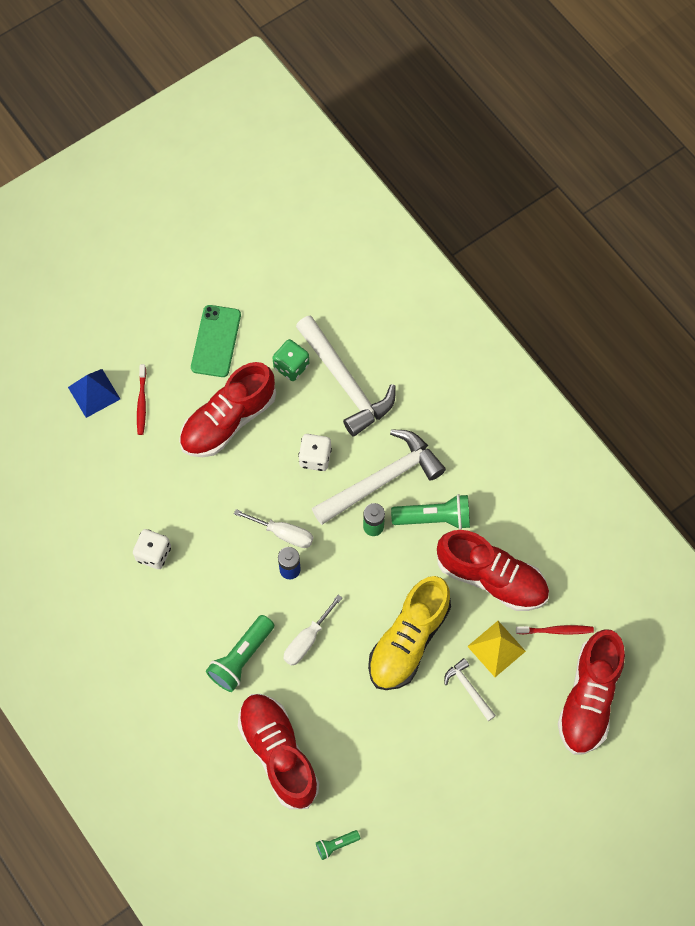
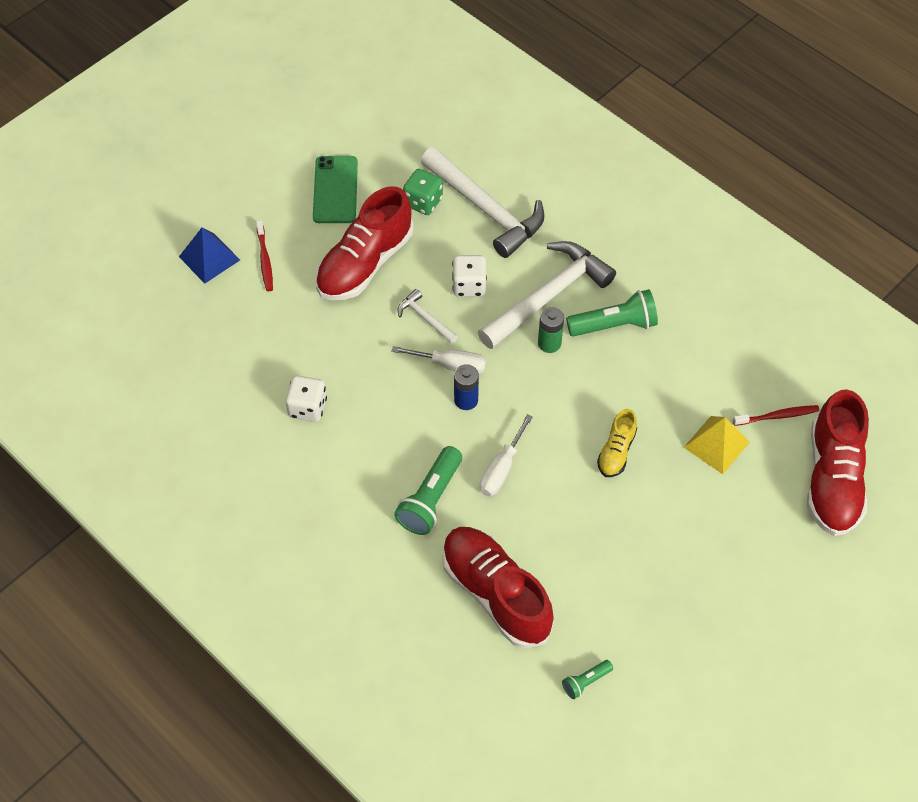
camera: 10 degrees left, 10 degrees down
(408, 640) = (616, 451): yellow shoe -> yellow shoe, size x0.50
(468, 689) = (696, 491): white hammer -> white hammer (425, 318)
(491, 578) = (692, 374): red shoe -> none

